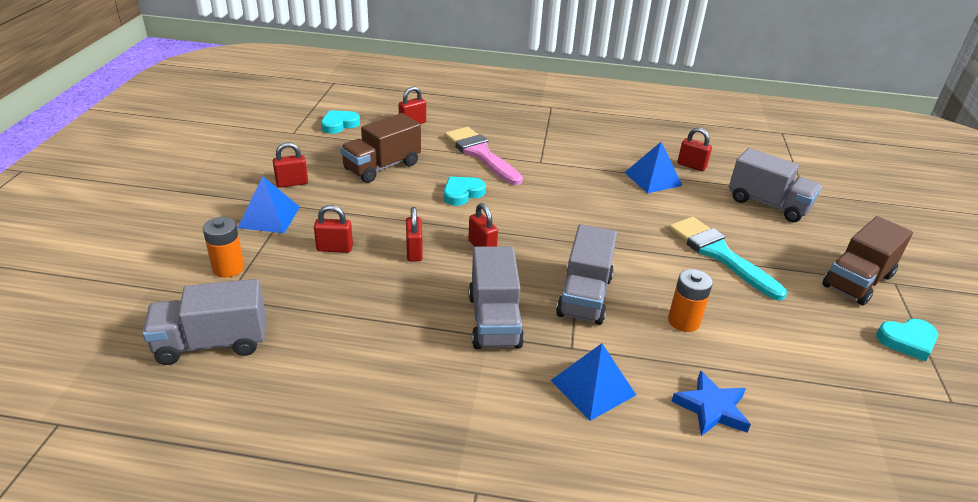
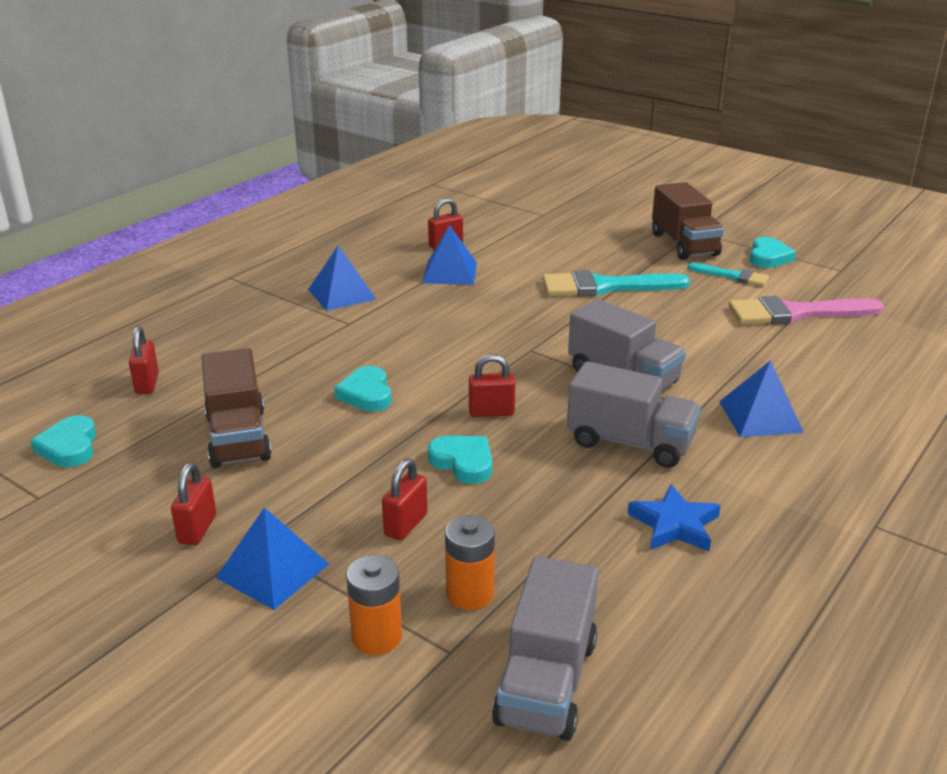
camera: 60 degrees left, 5 degrees down
(414, 252) = (463, 462): red padlock -> turquoise heart
(481, 154) = (288, 355): pink brush -> pink brush (796, 313)
(573, 148) = (342, 294): none -> blue pyramid
(683, 321) = (692, 339): orange battery -> orange battery (470, 594)
(711, 408) = (811, 367): blue star -> blue star (674, 525)
(768, 204) = (545, 236): grey truck -> none
(833, 324) = (732, 276): none -> turquoise brush

